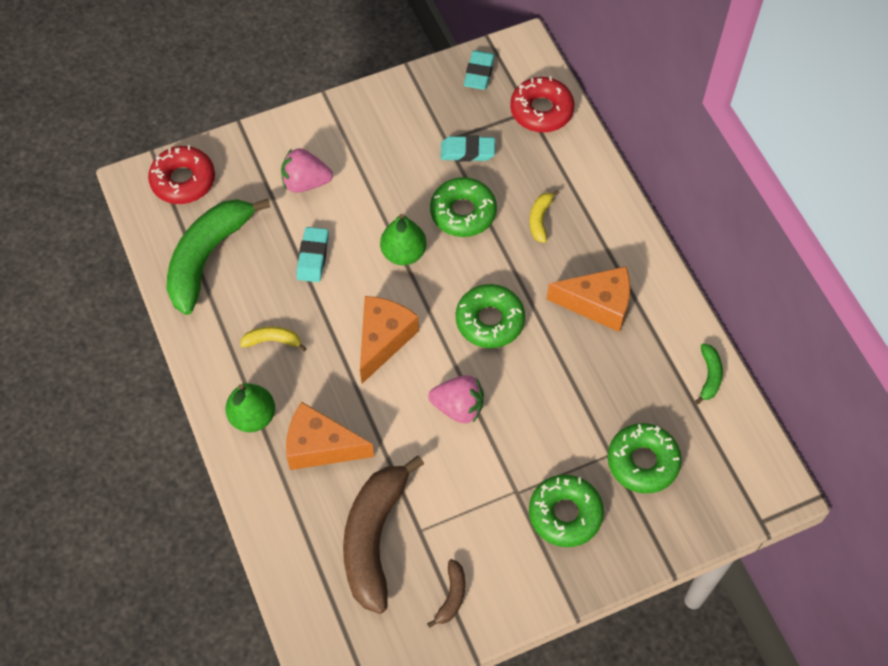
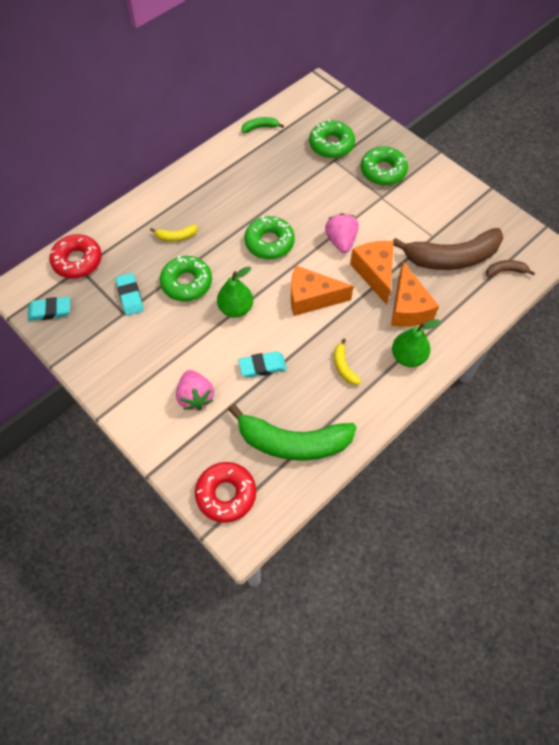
camera: 110 degrees left, 0 degrees up
(451, 596) = (463, 209): brown banana -> brown banana (506, 271)
(598, 304) = (232, 190): orange cheese -> orange cheese (375, 273)

